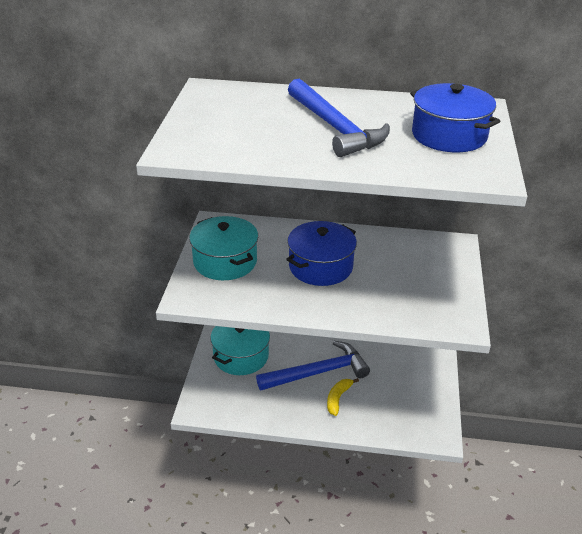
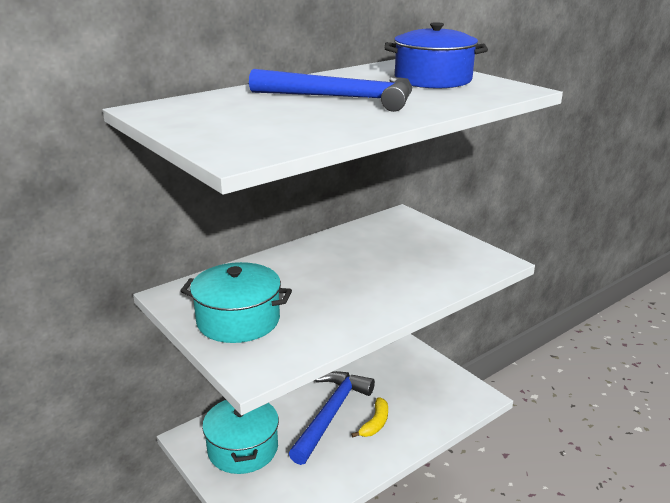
camera: 45 degrees left, 10 degrees down
(320, 267) = (332, 279): blue pot -> none
(338, 398) = (375, 423): yellow banana -> yellow banana turned 135 degrees counterclockwise

